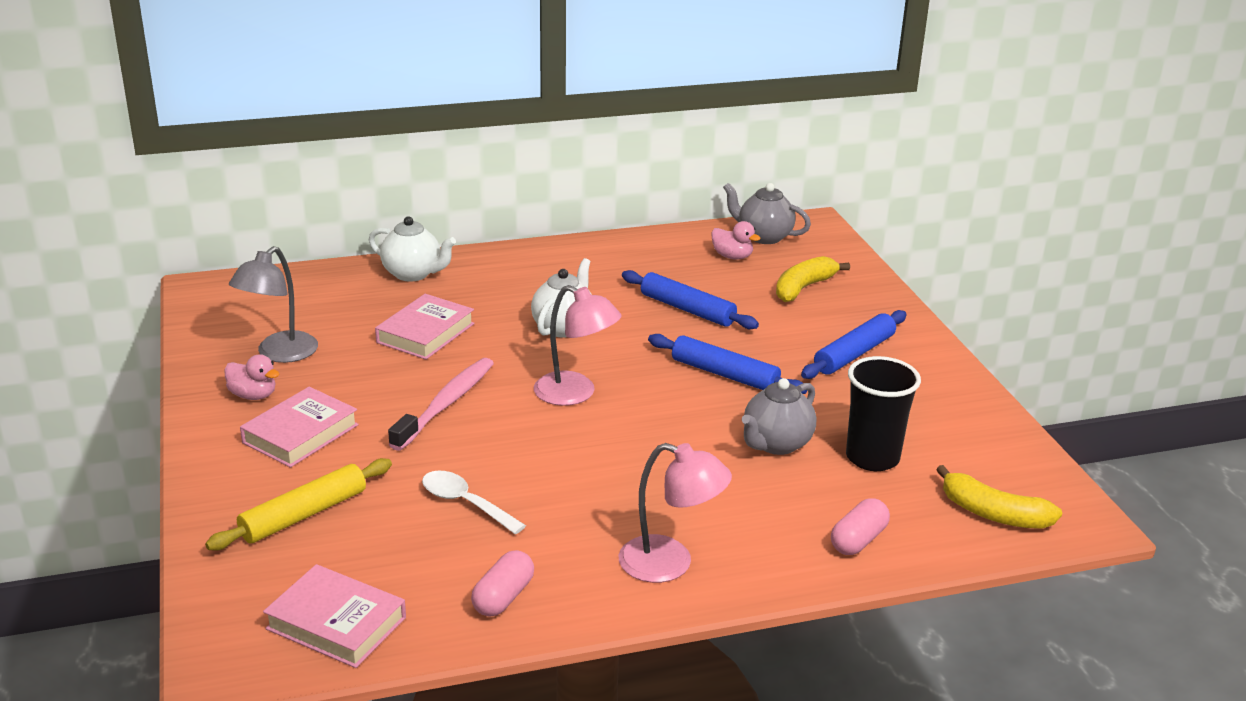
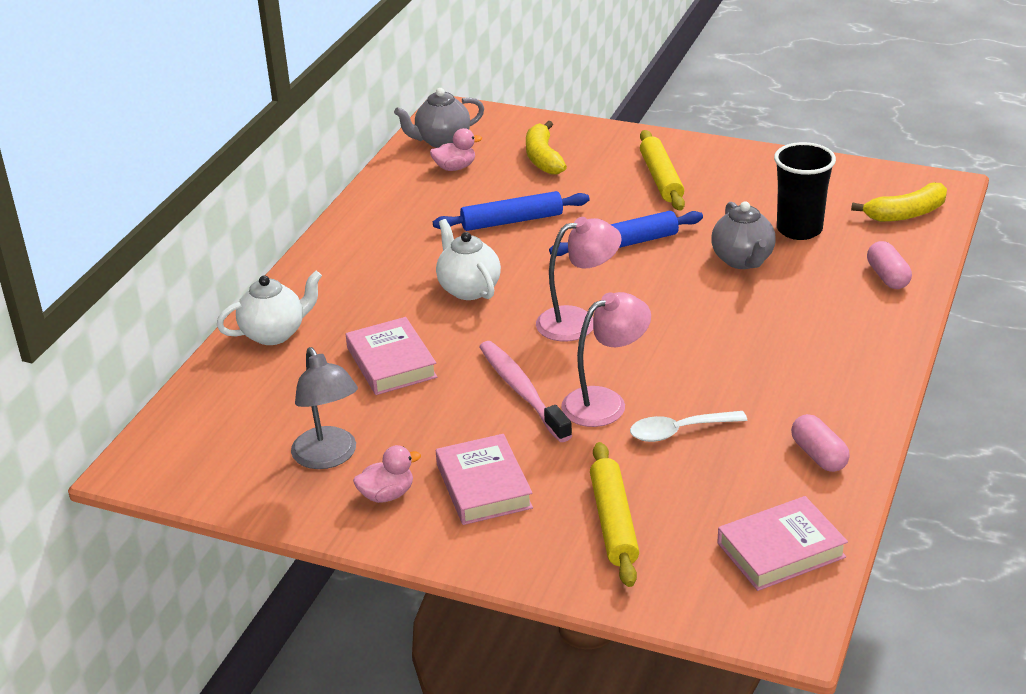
camera: 50 degrees left, 5 degrees up
(670, 564) = (845, 364): pink lamp -> pink lamp (605, 402)
(854, 354) = (661, 178): blue rolling pin -> yellow rolling pin

